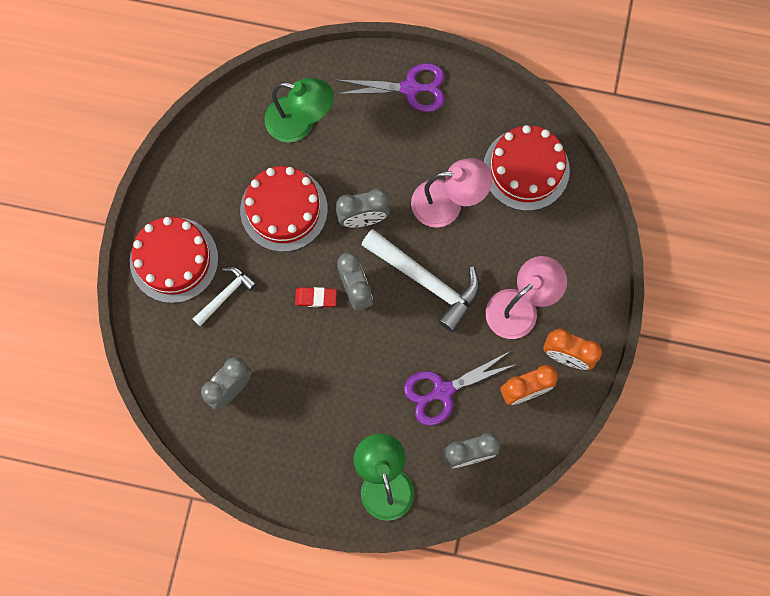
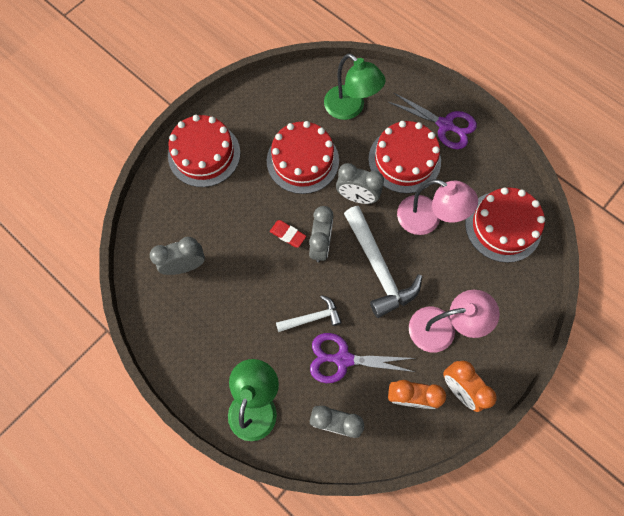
camera: 30 degrees right, 5 degrees down
(226, 294) = (224, 197): white hammer -> white hammer (312, 317)
(389, 151) = (404, 160): none -> red cake

